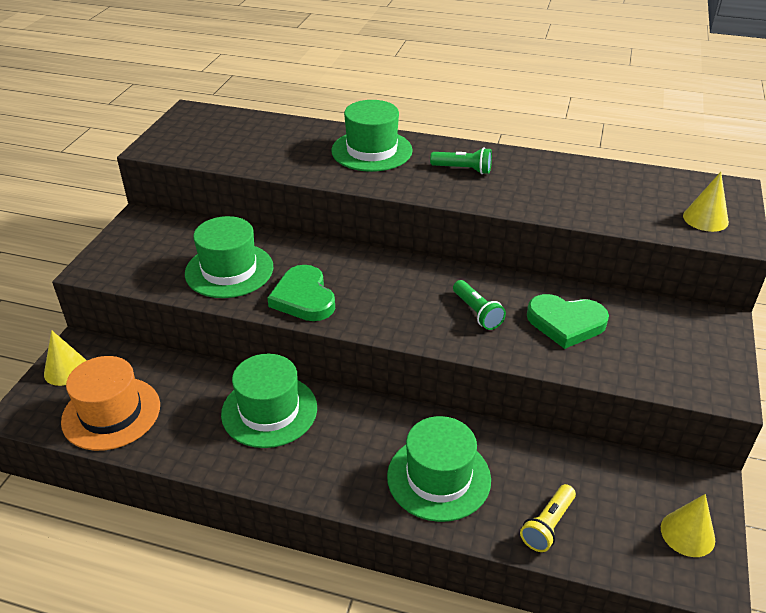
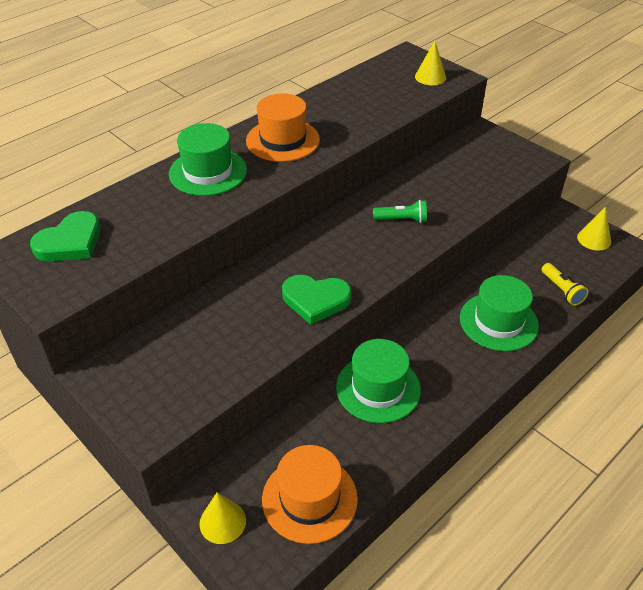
camera: 60 degrees left, 5 degrees up
(229, 270) = (239, 333): green hat -> none
(463, 169) = (283, 140): green flashlight -> orange hat
(566, 323) = (441, 187): green heart -> green heart (70, 242)

